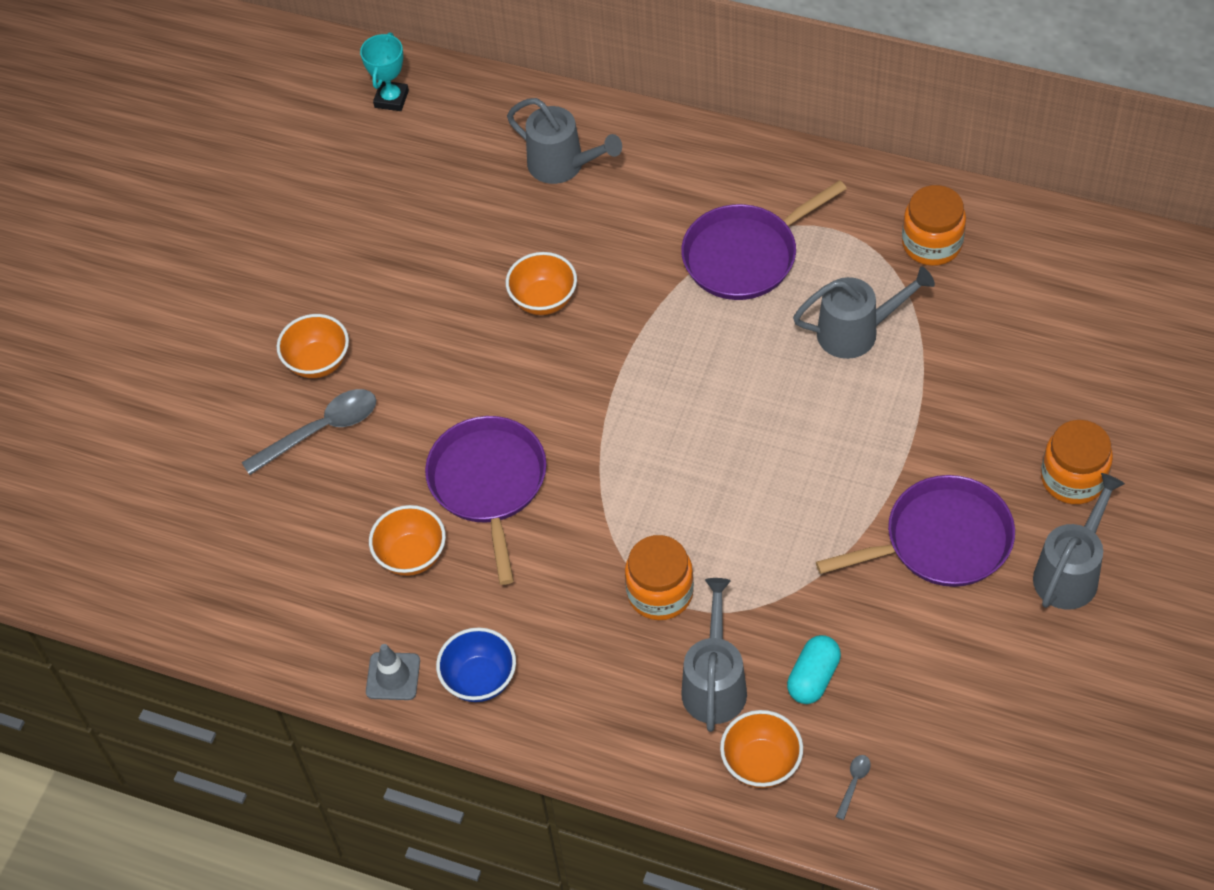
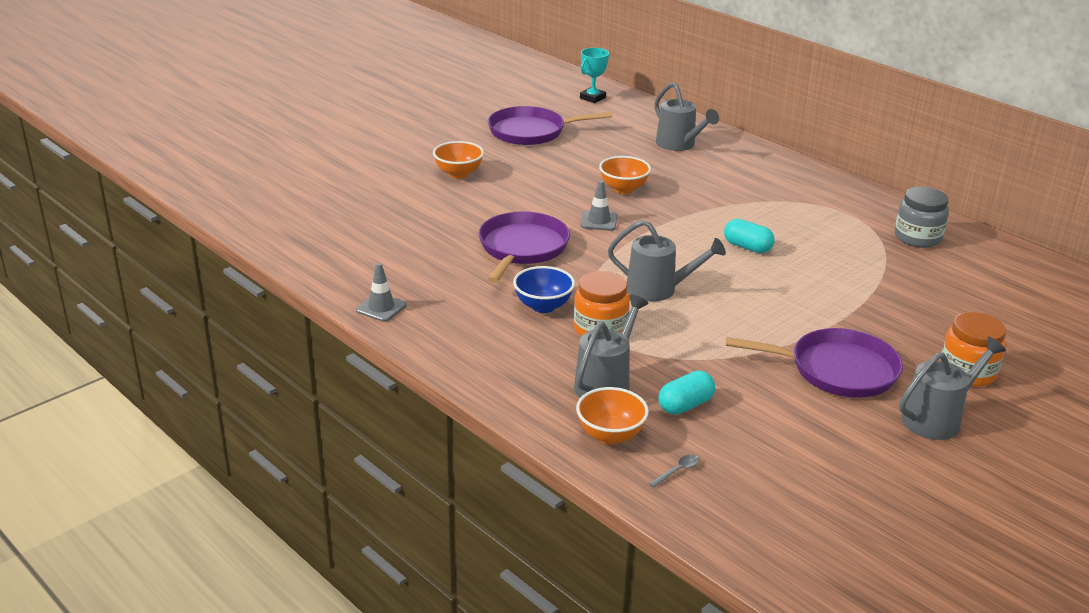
camera: 20 degrees right, 25 degrees down
(321, 430) = (435, 198): grey spoon -> none
(411, 556) = (443, 262): orange bowl -> none
(480, 679) = (438, 327): blue bowl -> blue bowl (543, 306)
(550, 384) = (599, 221): none -> grey traffic cone
(745, 256) = (775, 207): purple pan -> purple pan (531, 132)
(748, 356) = (747, 247): none -> turquoise capsule
(857, 332) = (835, 259): grey watering can -> grey watering can (659, 289)
(931, 244) = (917, 237): orange jar -> grey jar

